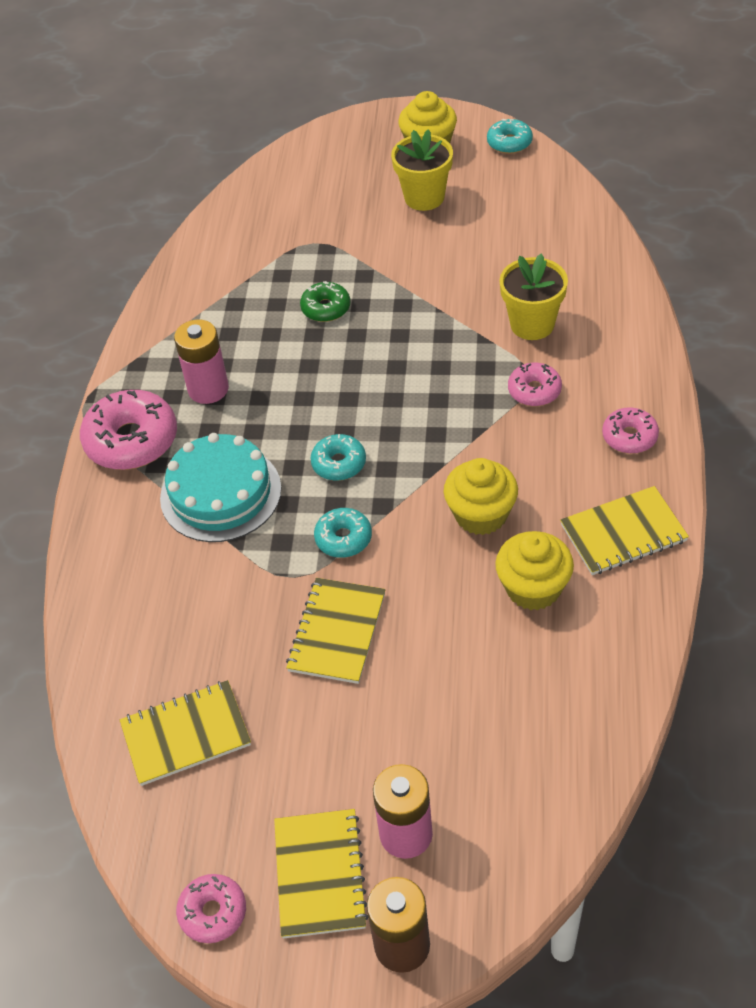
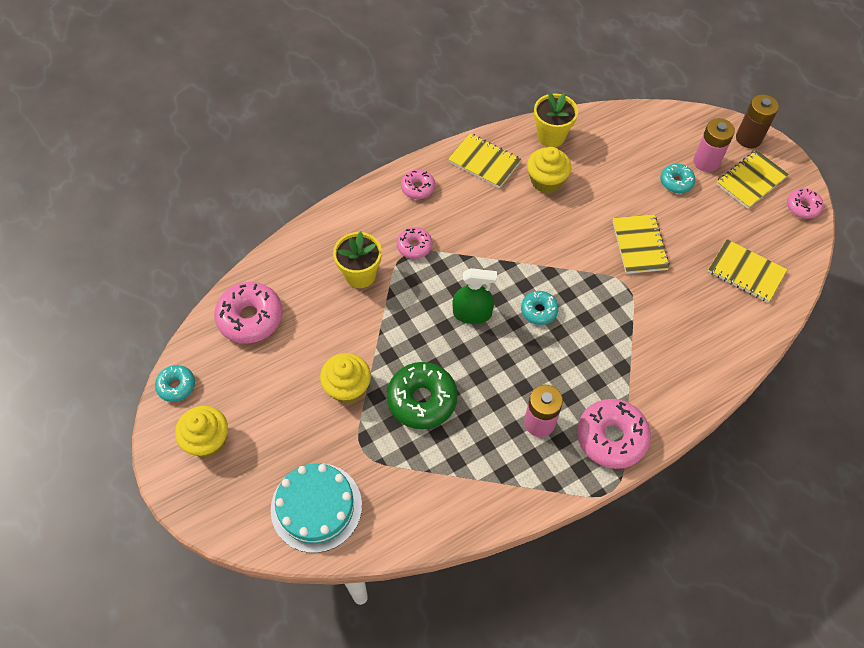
camera: 130 degrees left, 10 degrees up
(220, 493) = (606, 357): turquoise cake -> turquoise cake (316, 507)
(326, 308) = (422, 400): green donut -> green donut, size x1.78
(337, 632) = (639, 245): yellow notebook -> yellow notebook turned 75 degrees counterclockwise
(343, 538) = (585, 277): turquoise donut -> turquoise donut (676, 182)
(391, 399) = (472, 313): none -> green spray bottle
(424, 197) = (271, 407): yellow flower pot -> yellow flower pot (551, 136)
(481, 514) = (520, 225): yellow cupcake -> yellow cupcake (347, 387)
(548, 217) = (250, 318): none -> pink donut

